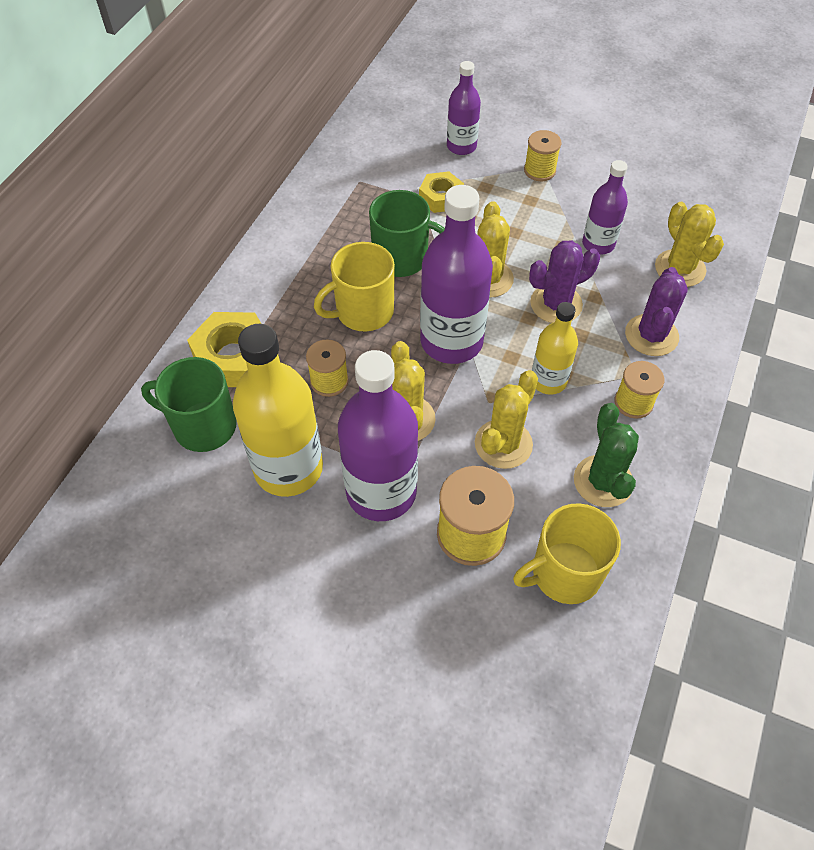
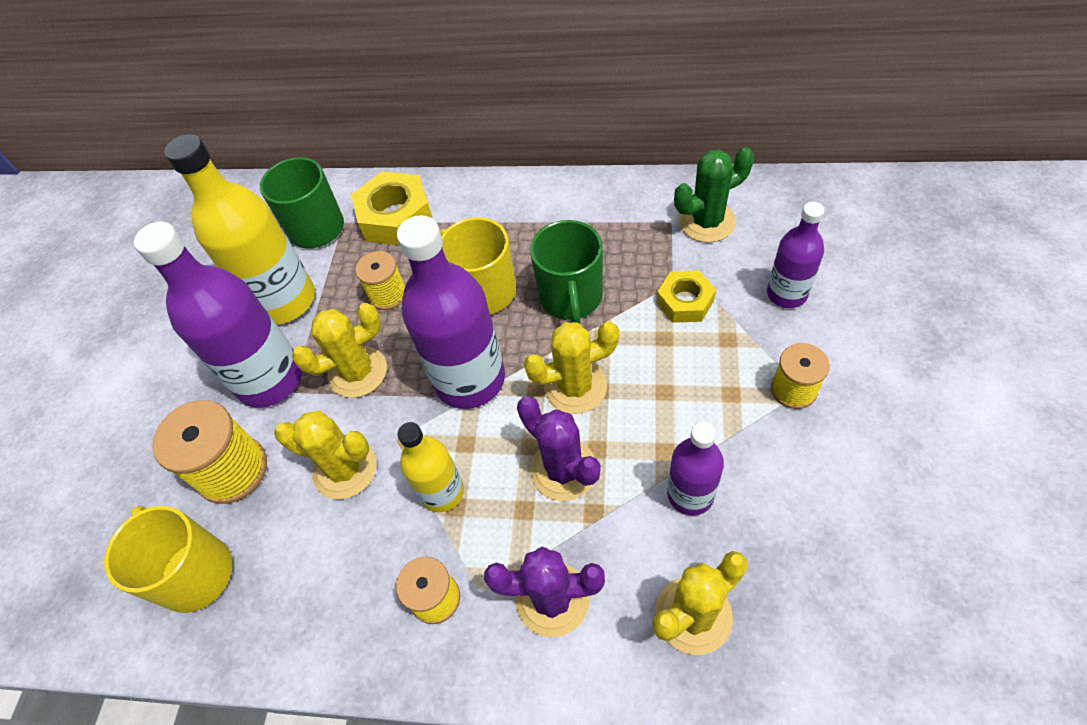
camera: 80 degrees right, 0 degrees up
(603, 481) = (314, 586): green cactus -> green cactus (707, 222)

